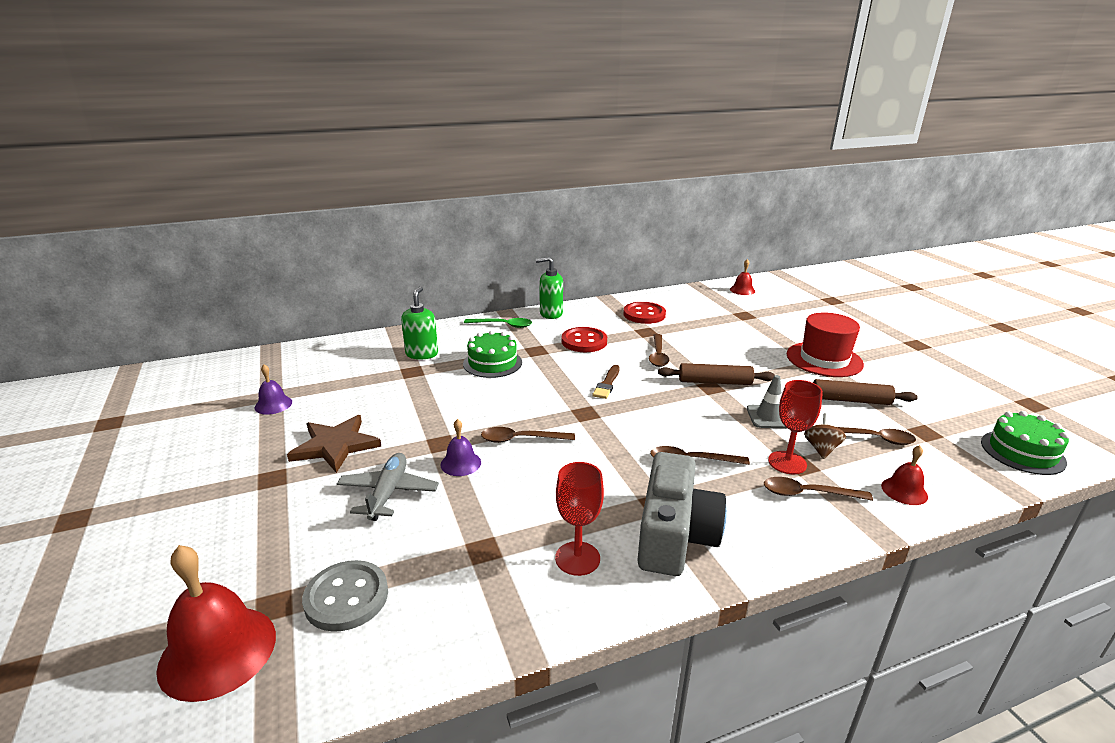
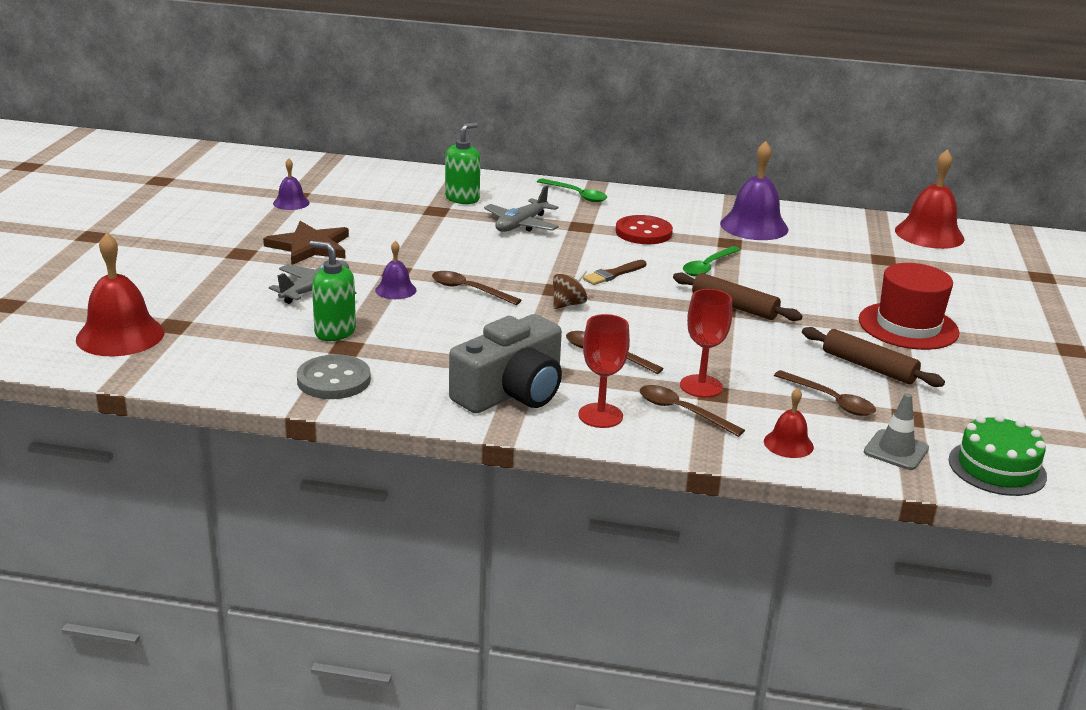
camera: 30 degrees right, 0 degrees up
(346, 597) = (222, 338): grey button -> grey button (334, 380)
(492, 363) = (521, 225): green cake -> grey plane
(550, 314) = (644, 197): green soap dispenser -> green soap dispenser (334, 332)
(577, 558) = (411, 377): red goblet -> red goblet (600, 416)
(644, 314) = (754, 226): red button -> purple bell
(658, 355) = (708, 267): brown spoon -> green spoon
(742, 290) = (929, 234): red bell -> red bell, size x1.89
(769, 417) = (745, 350): grey traffic cone -> grey traffic cone (896, 450)
(821, 449) = (757, 389): brown spinning top -> brown spinning top (568, 304)

